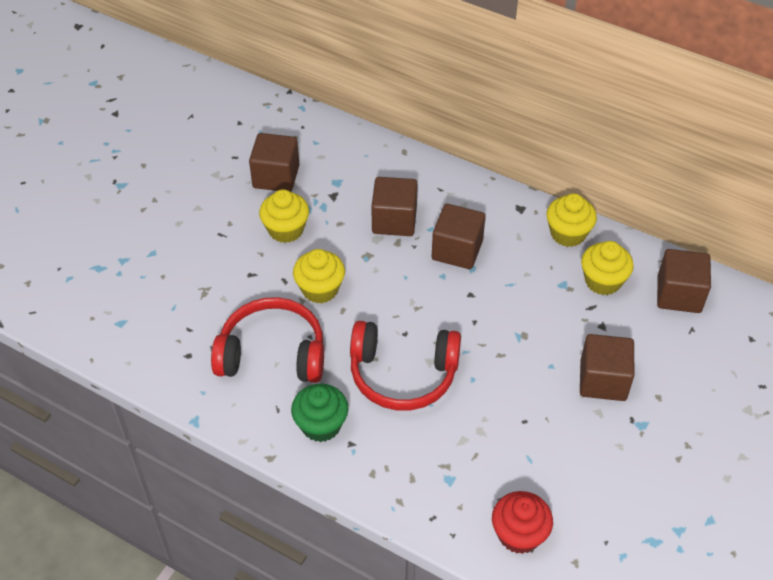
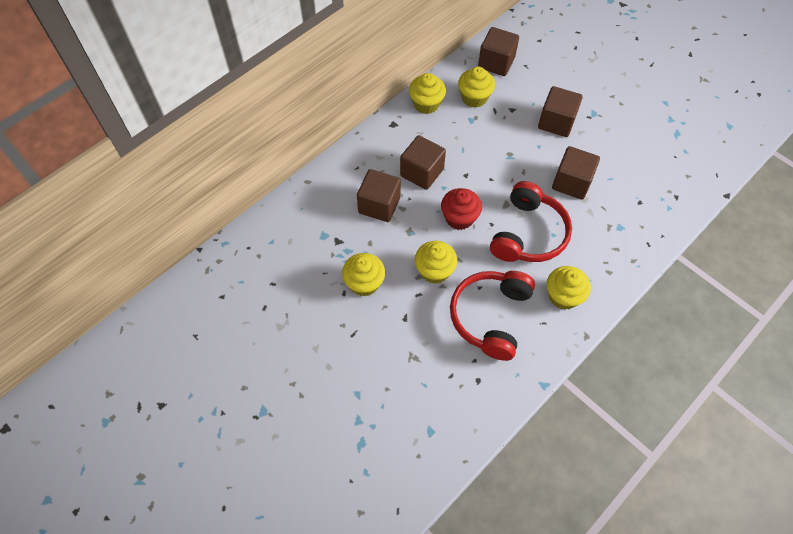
camera: 75 degrees left, 10 degrees up
(276, 176) = (301, 279): brown cube -> brown cube (571, 183)
(321, 425) = (563, 296): green cupcake -> yellow cupcake
(519, 534) = (666, 199): red cupcake -> red cupcake (459, 218)

